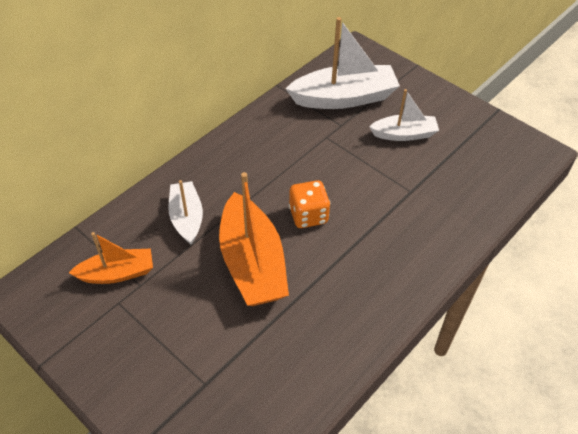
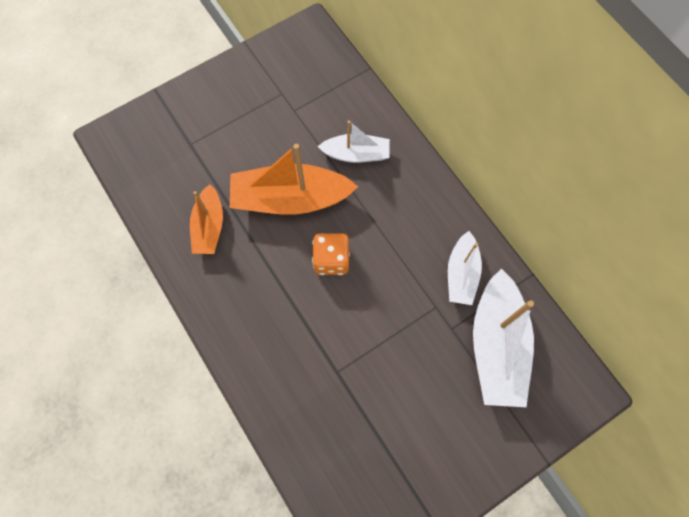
camera: 105 degrees right, 20 degrees up
(117, 273) = (310, 95): orange boat -> orange boat (209, 226)
(404, 134) = (422, 396): white boat -> white boat (461, 274)

